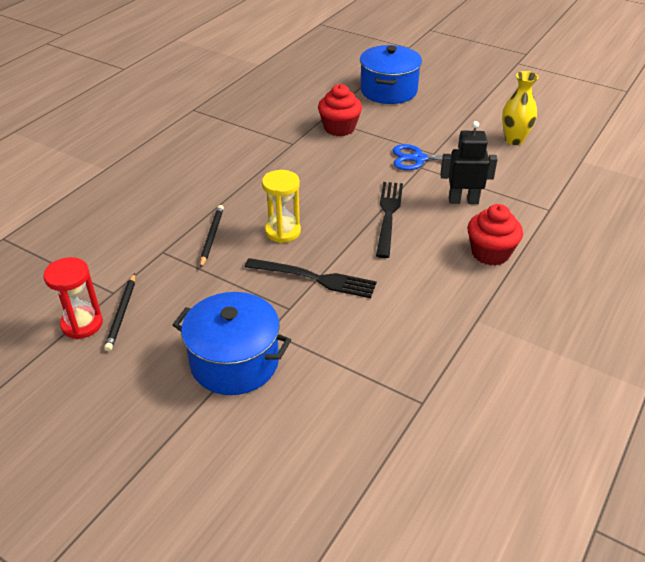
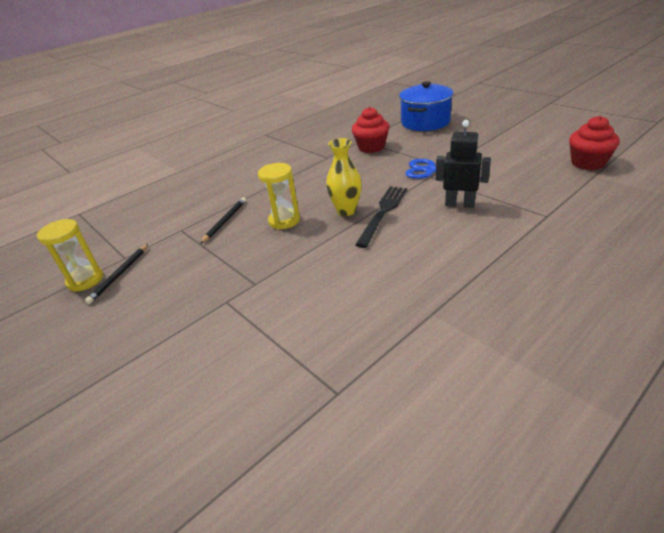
camera: 20 degrees right, 5 degrees down
(82, 324) = (85, 280): red hourglass -> yellow hourglass
(234, 362) = (181, 326): blue pot -> none
(315, 278) = (291, 260): black fork -> none
(490, 253) = (470, 251): red cupcake -> red cupcake (588, 163)
(514, 140) = (528, 158): yellow vase -> yellow vase (346, 211)

